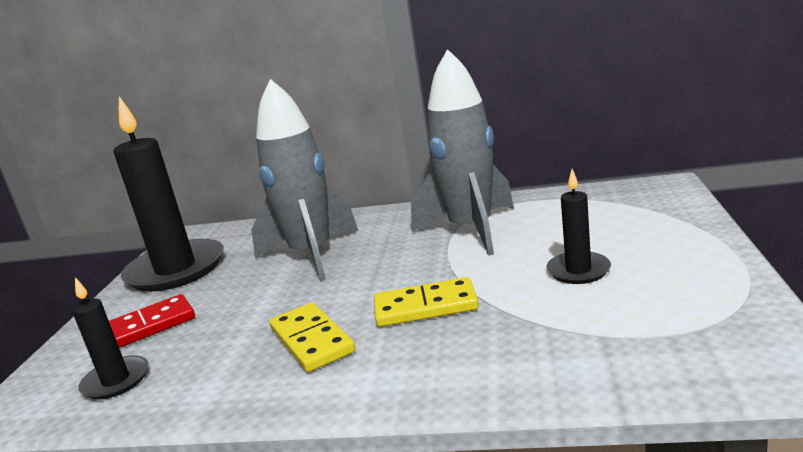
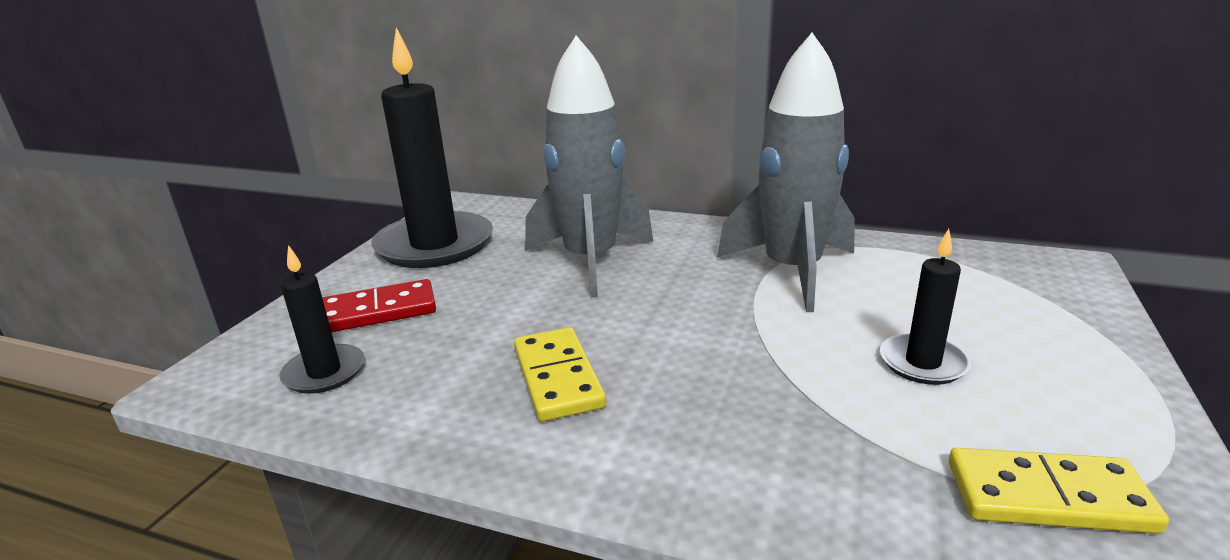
camera: 10 degrees right, 5 degrees up
(425, 307) = (708, 366): yellow domino -> yellow domino (1048, 497)

